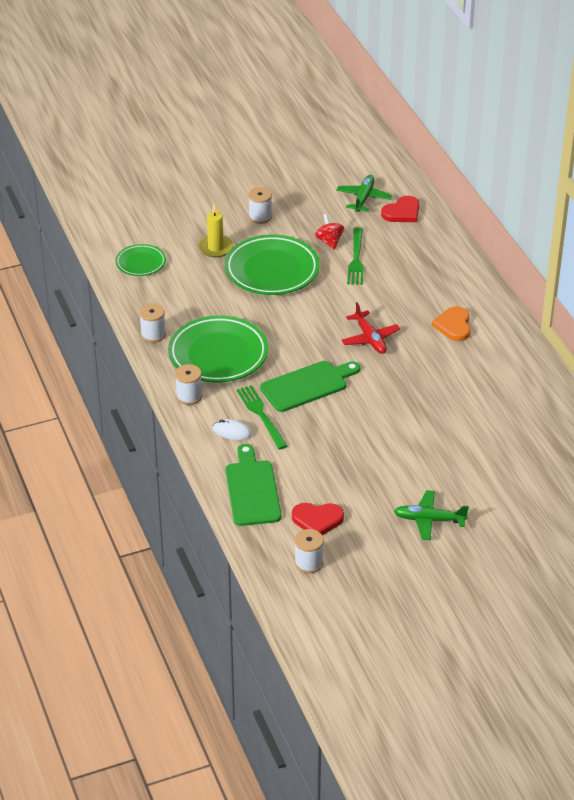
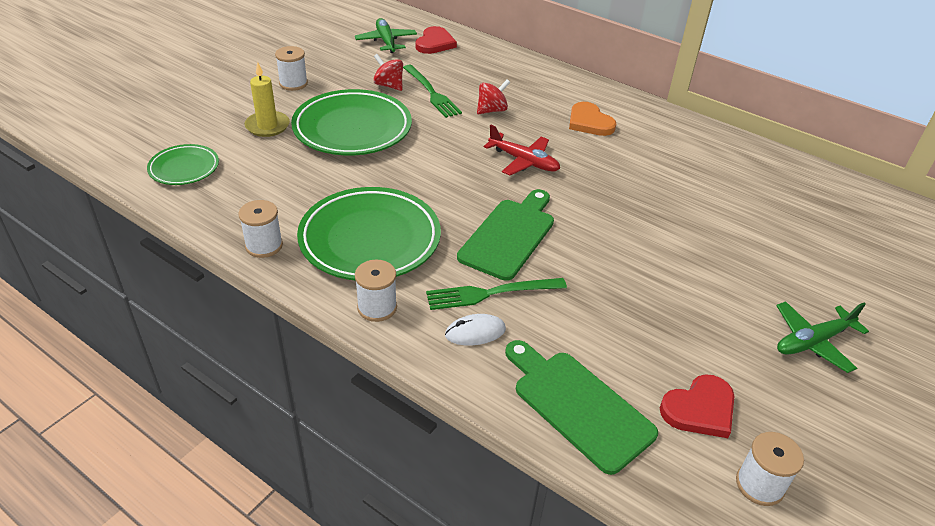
camera: 35 degrees left, 0 degrees up
(260, 414) = (489, 293): green fork -> green fork turned 45 degrees counterclockwise
(388, 289) = (492, 110): none -> red spinning top

